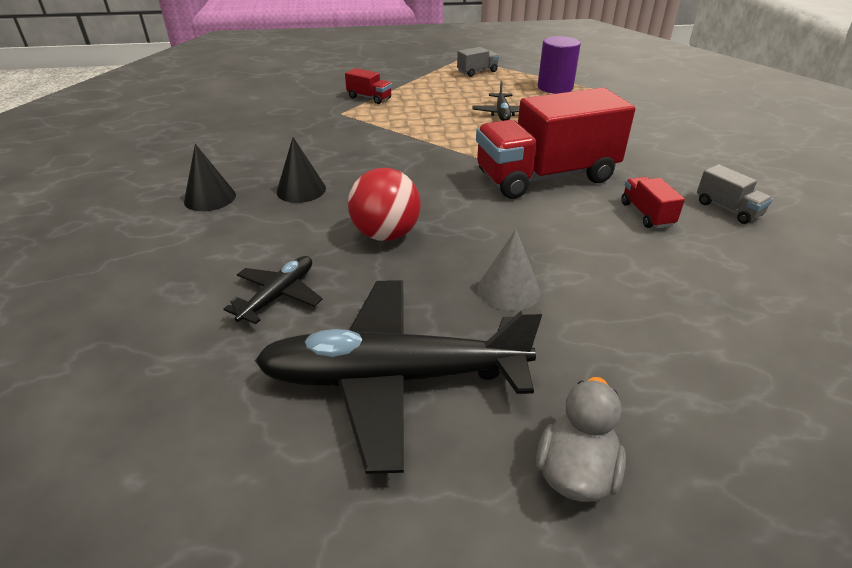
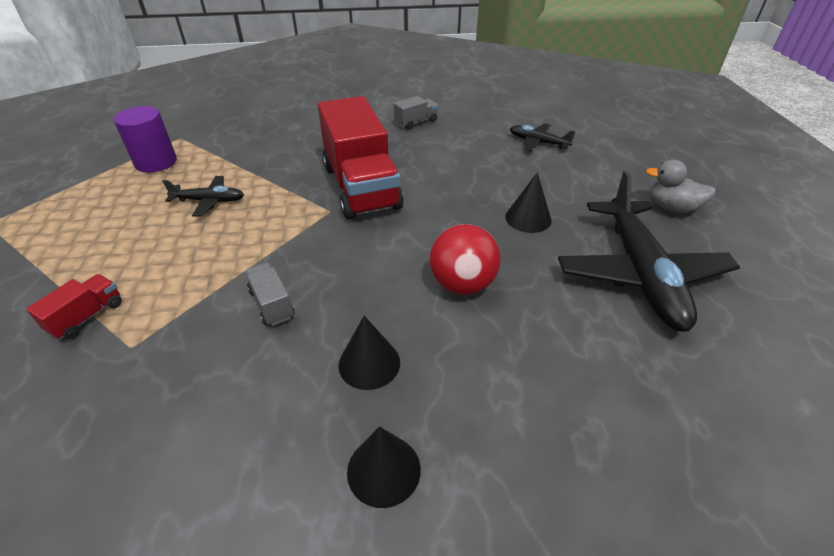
camera: 90 degrees left, 5 degrees up
(278, 295) = (573, 352): black plane -> black plane (538, 142)
(477, 72) = (59, 212): grey truck -> grey truck (272, 304)
(508, 290) = (528, 218): grey cone -> black cone
(646, 214) = (423, 151): red truck -> none

